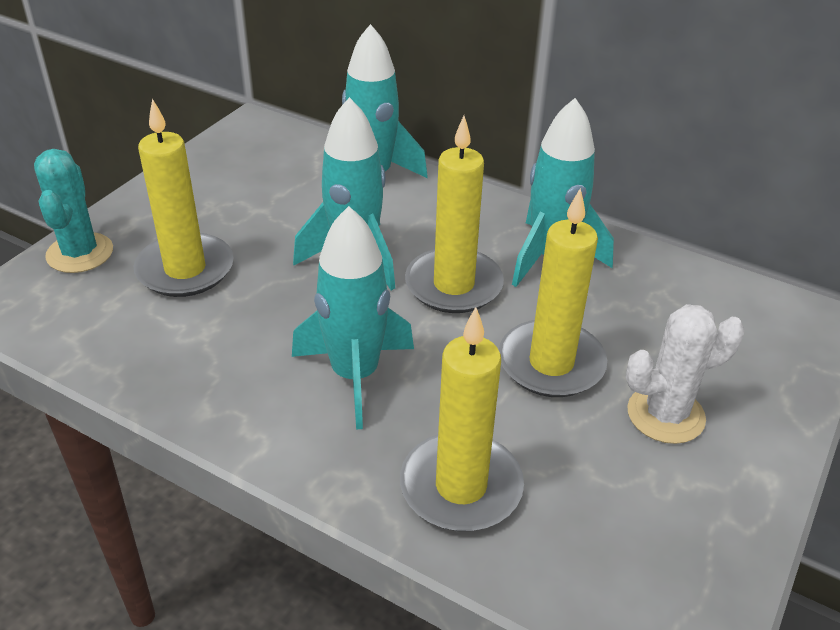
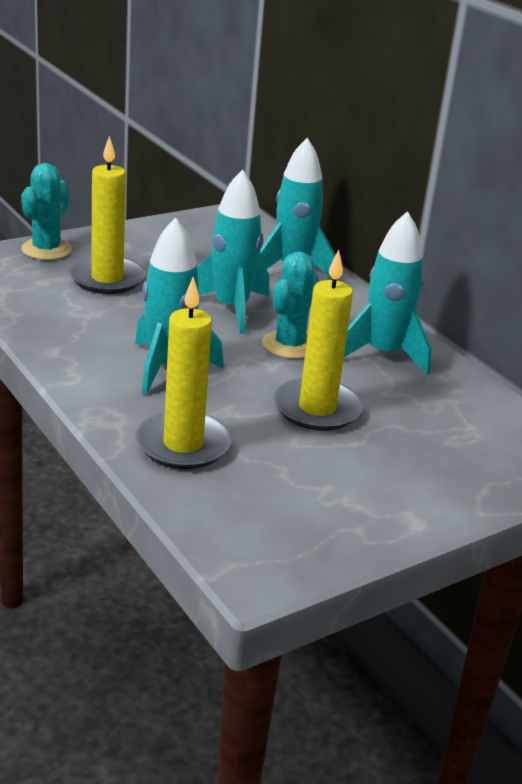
camera: 25 degrees right, 10 degrees down
(453, 285) = (289, 345): yellow candle -> turquoise cactus
(665, 415) = (374, 464): white cactus -> none

